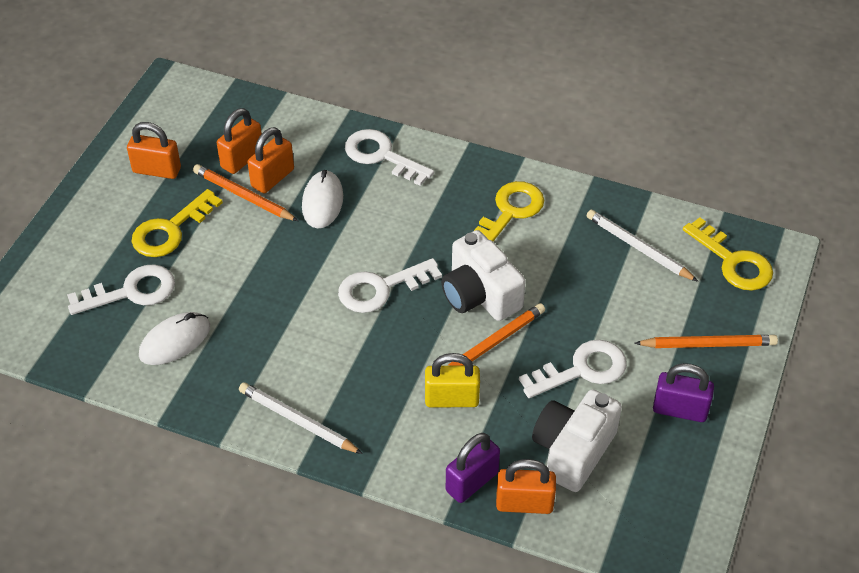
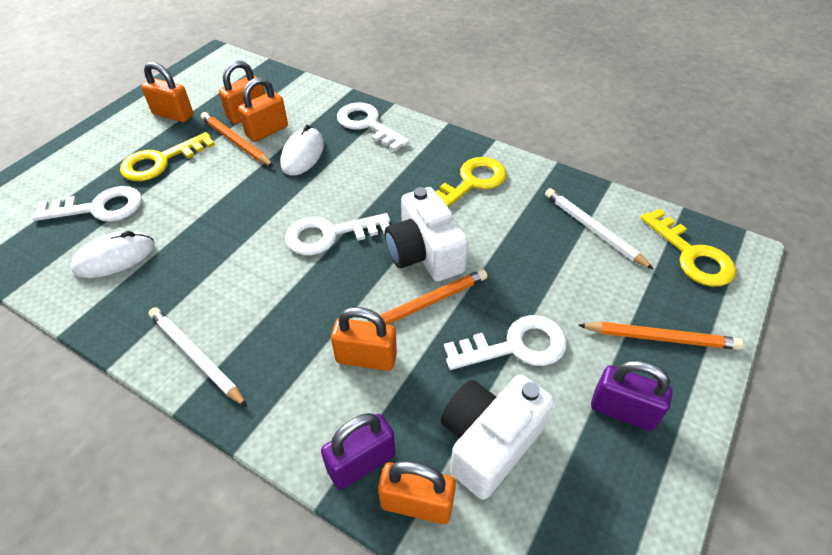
camera: 10 degrees right, 0 degrees up
(451, 399) = (366, 358): yellow padlock -> orange padlock

